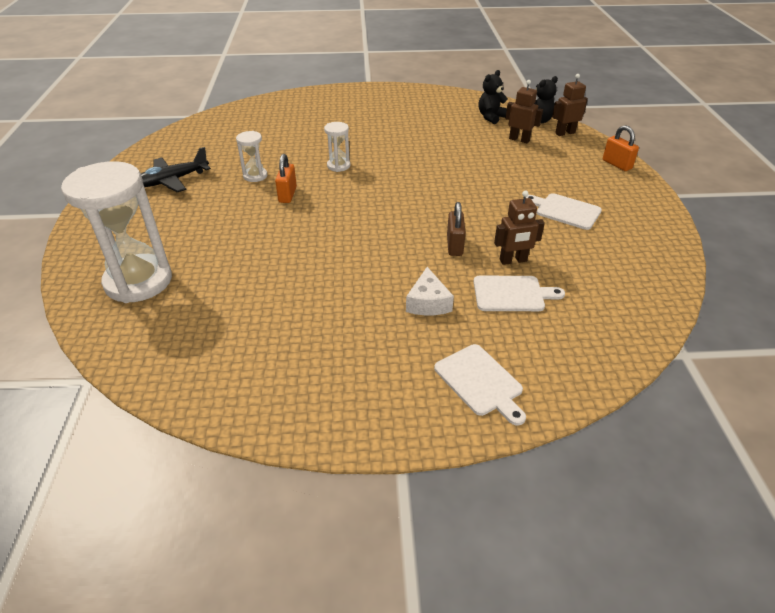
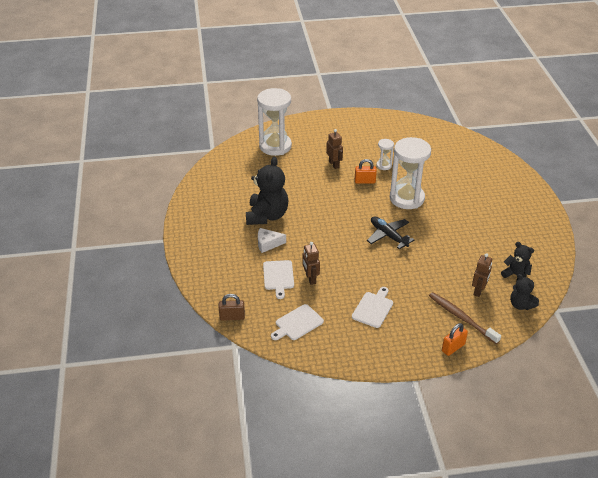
camera: 85 degrees right, 0 degrees up
(172, 180) = (370, 136): black plane -> black plane (388, 236)
(338, 166) = (406, 198): white hourglass -> white hourglass, size x2.16
(350, 301) = (267, 216): none -> black teddy bear
(454, 245) = (322, 253): brown padlock -> brown padlock (232, 317)
(480, 382) = (211, 262): white cutting board -> white cutting board (297, 323)
(565, 133) = (502, 321): brown robot -> brown robot (334, 164)
(566, 154) = (461, 317): none -> brown toothbrush

